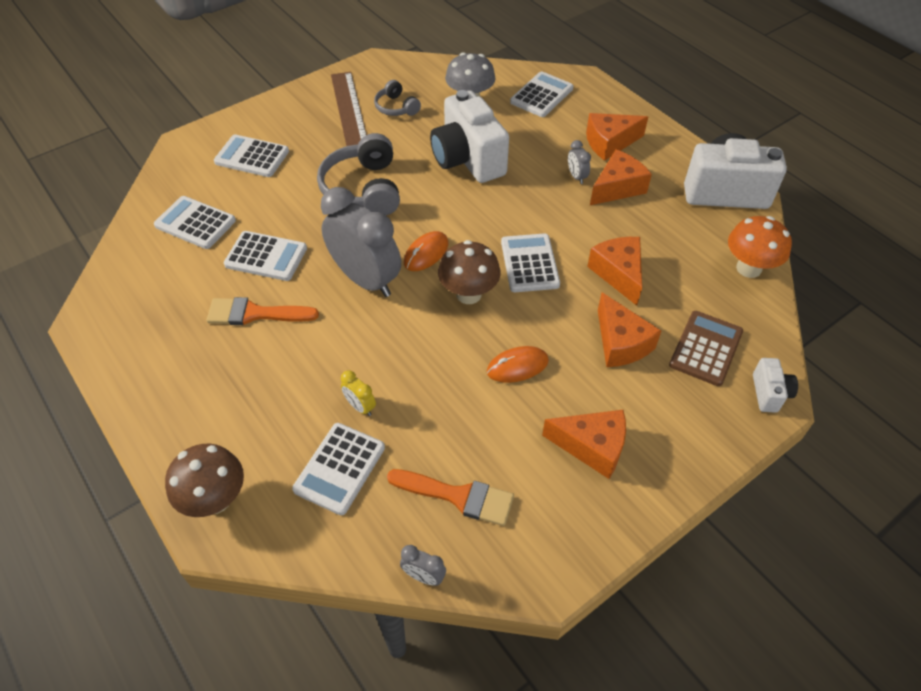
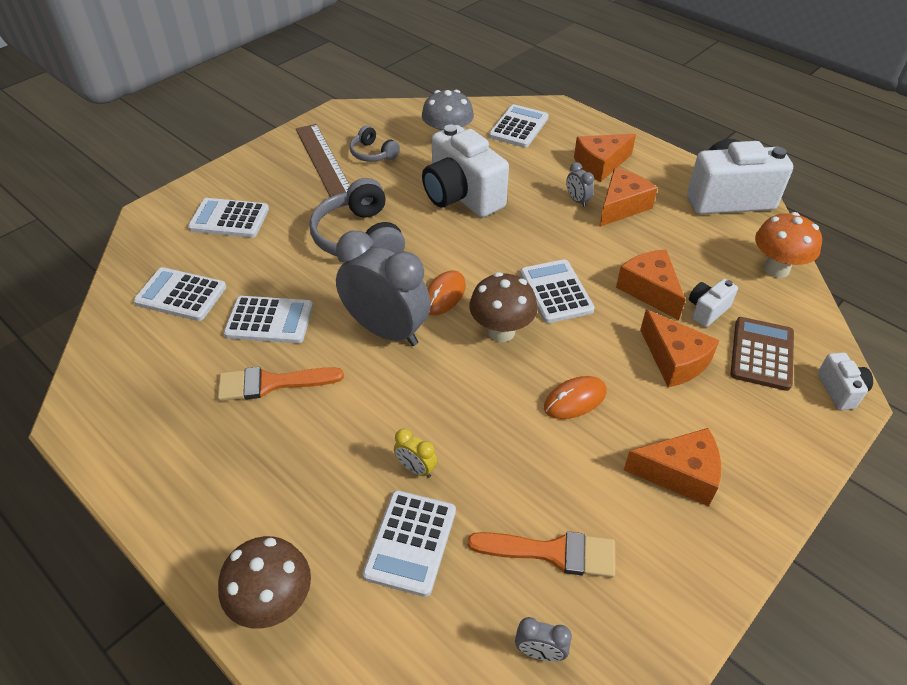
camera: 10 degrees left, 5 degrees down
(667, 300) = (707, 310): none -> white camera

